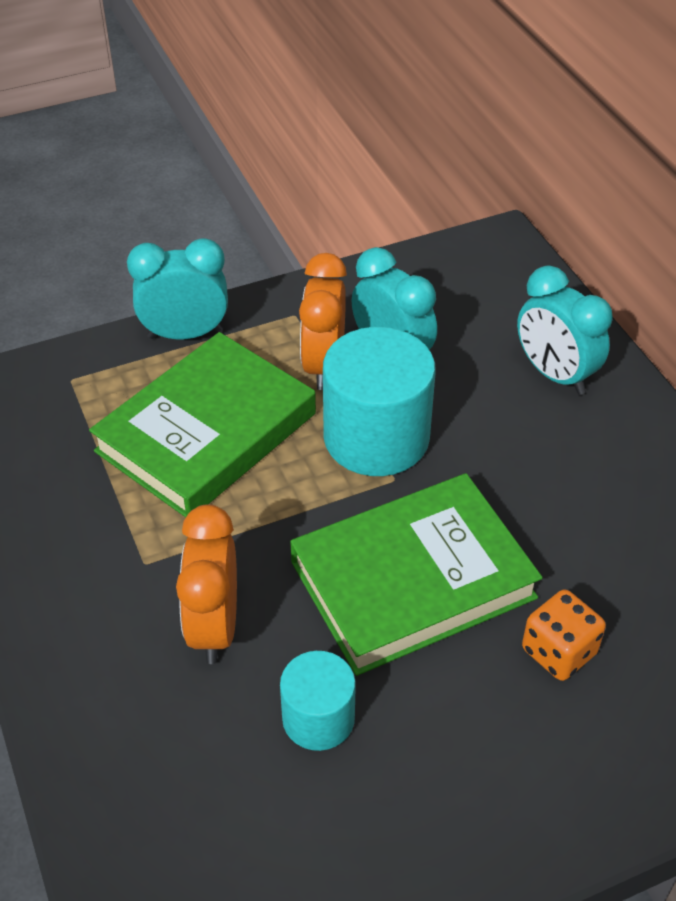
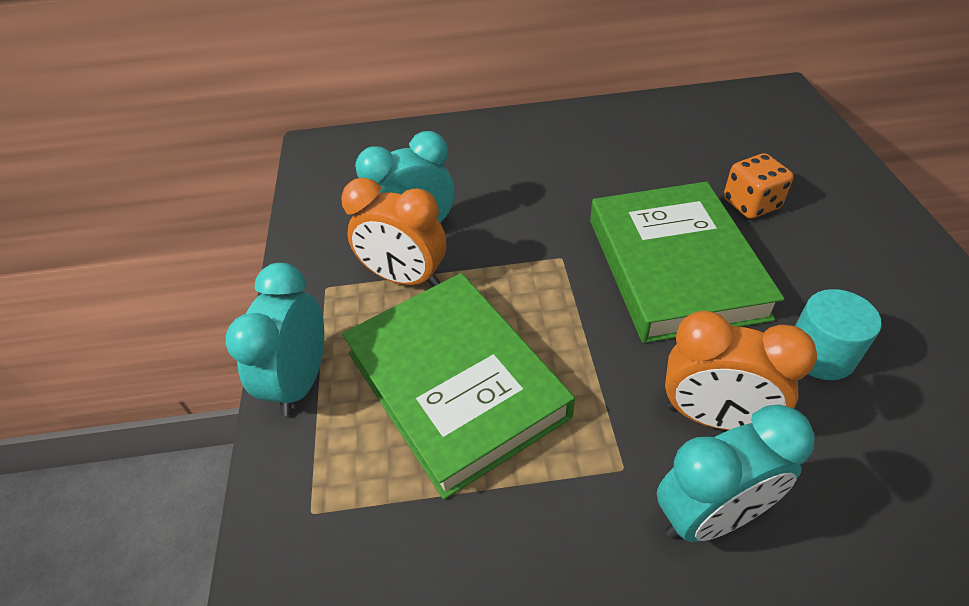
camera: 70 degrees left, 0 degrees up
(376, 437) = (509, 259): turquoise cylinder -> none
(554, 374) = (481, 150): turquoise clock -> turquoise clock (710, 515)

